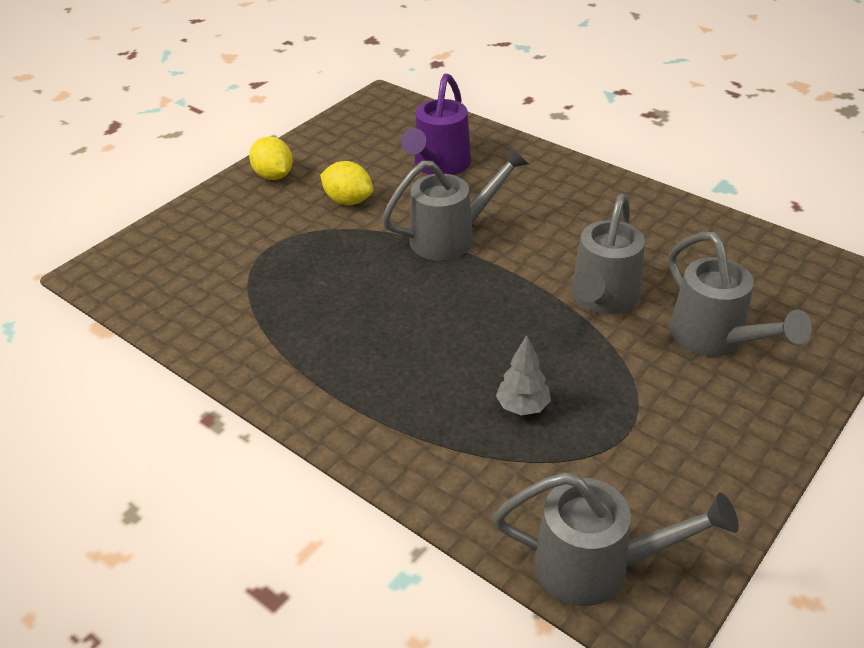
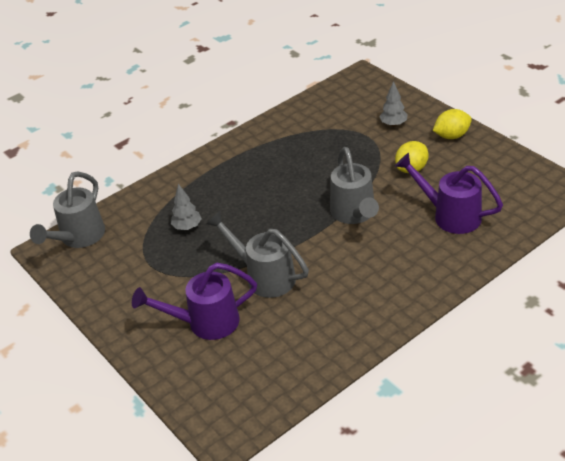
camera: 105 degrees right, 0 degrees up
(241, 225) = (393, 124): none -> grey tree
(715, 339) = (205, 323): grey watering can -> purple watering can

